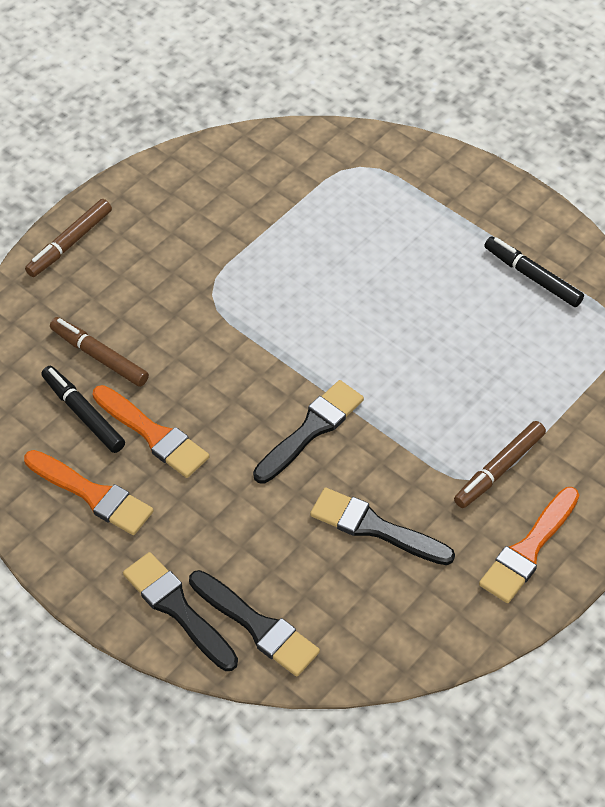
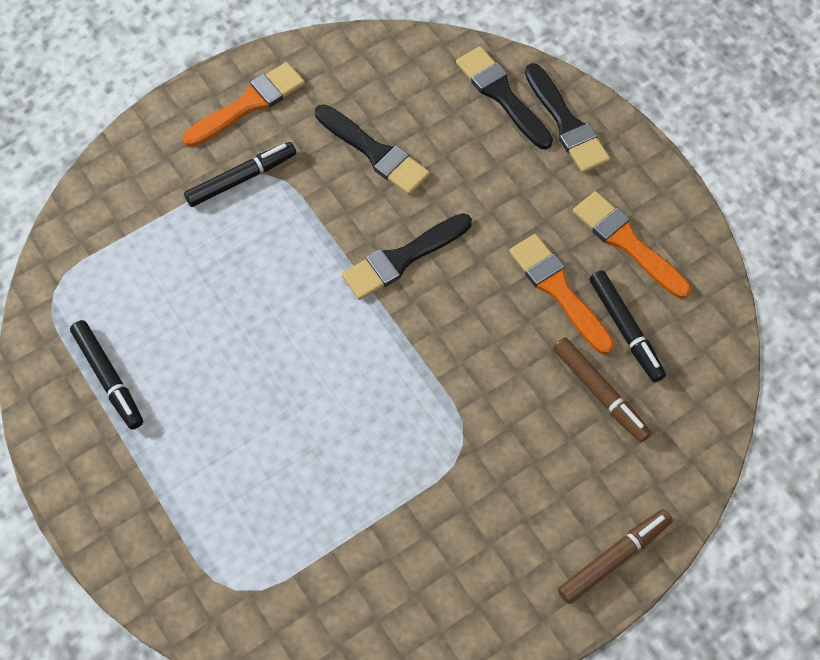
camera: 165 degrees left, 10 degrees up
(500, 469) = (241, 179): brown marker -> black marker

